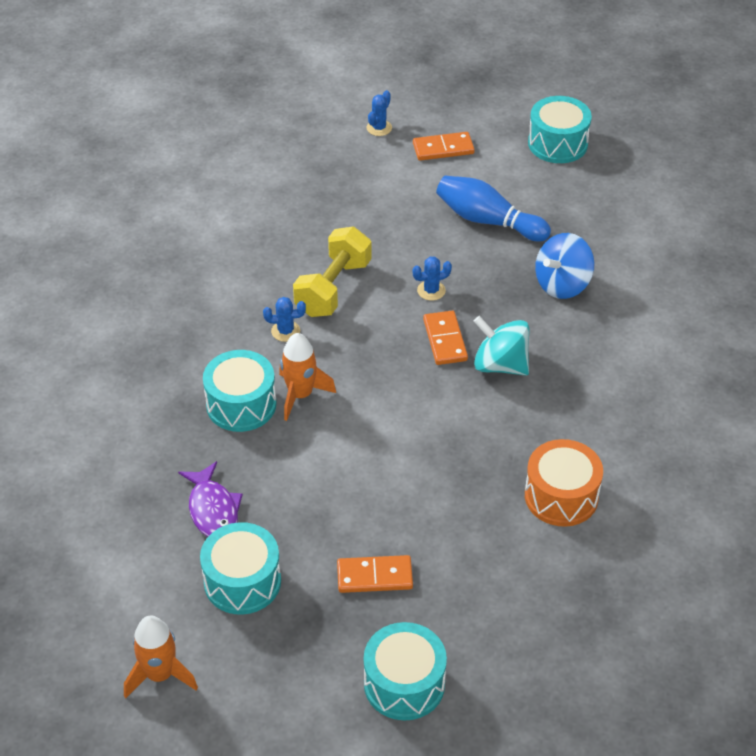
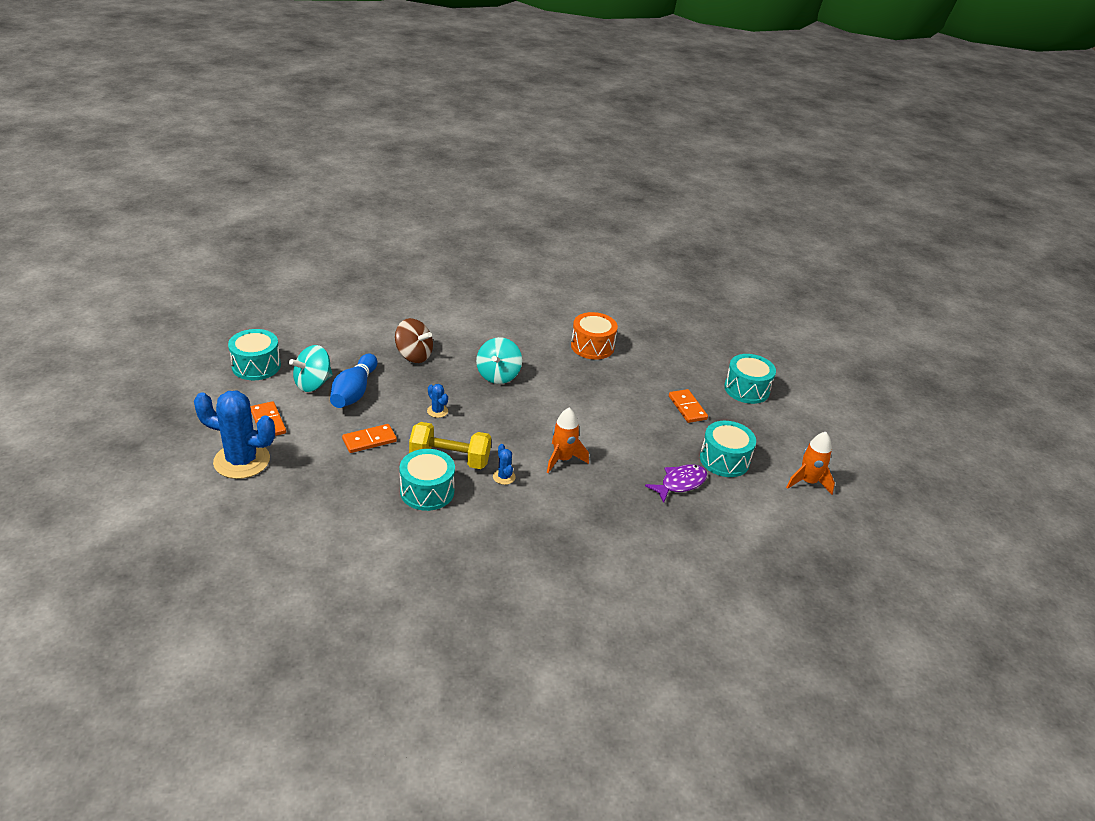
camera: 110 degrees left, 10 degrees down
(241, 404) = (584, 487): turquoise drum -> turquoise drum (427, 491)
(379, 128) = (242, 461): blue cactus -> blue cactus, size x2.36
(445, 340) = (484, 400): orange domino -> orange domino (369, 440)
(512, 187) = (313, 384): none -> turquoise spinning top
(562, 284) = (414, 355): blue spinning top -> brown spinning top

